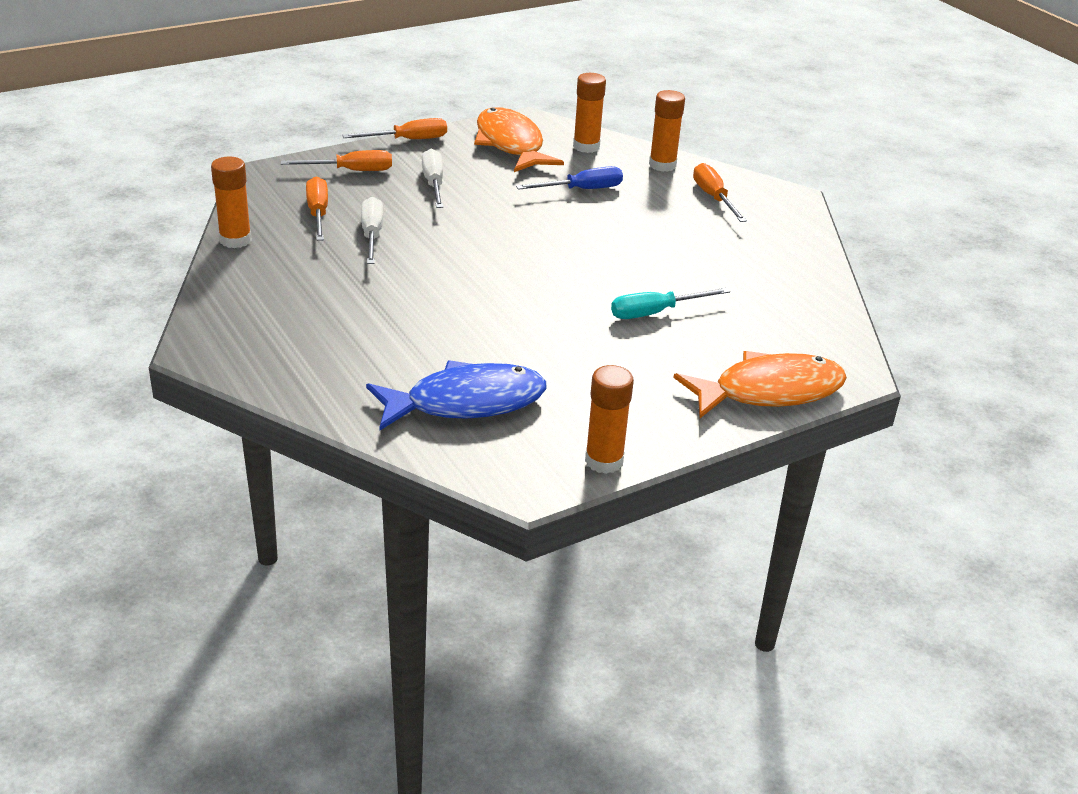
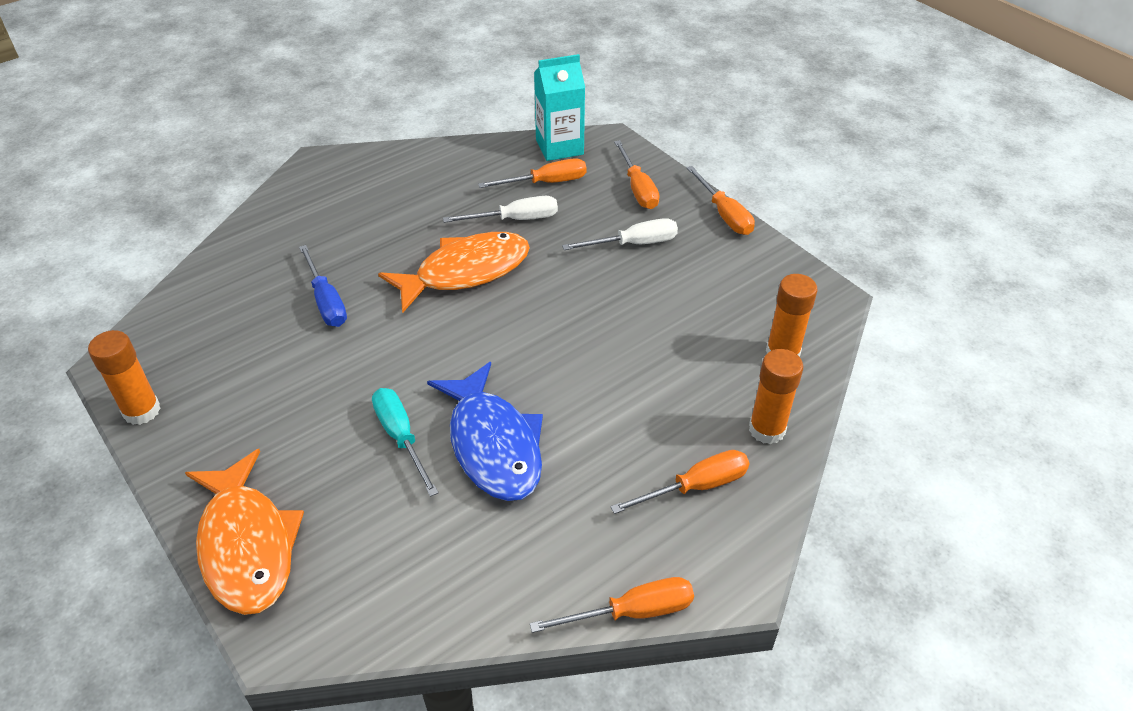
camera: 85 degrees right, 10 degrees up
(235, 240) = (486, 148): orange glue stick -> none
(258, 200) = (559, 147): none -> turquoise carton
(466, 402) = (239, 313): blue fish -> blue fish (493, 444)
(510, 144) = (754, 289): orange fish -> orange fish (465, 272)
(582, 190) = (666, 358): blue screwdriver -> blue screwdriver (326, 301)
(818, 234) = (632, 612): none -> orange screwdriver

